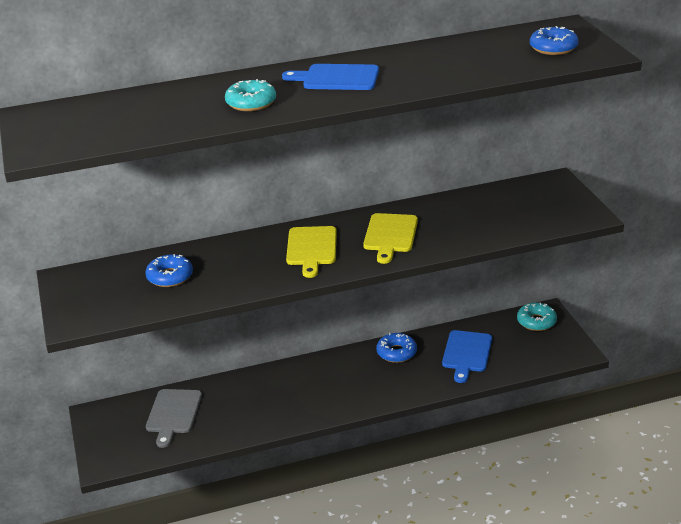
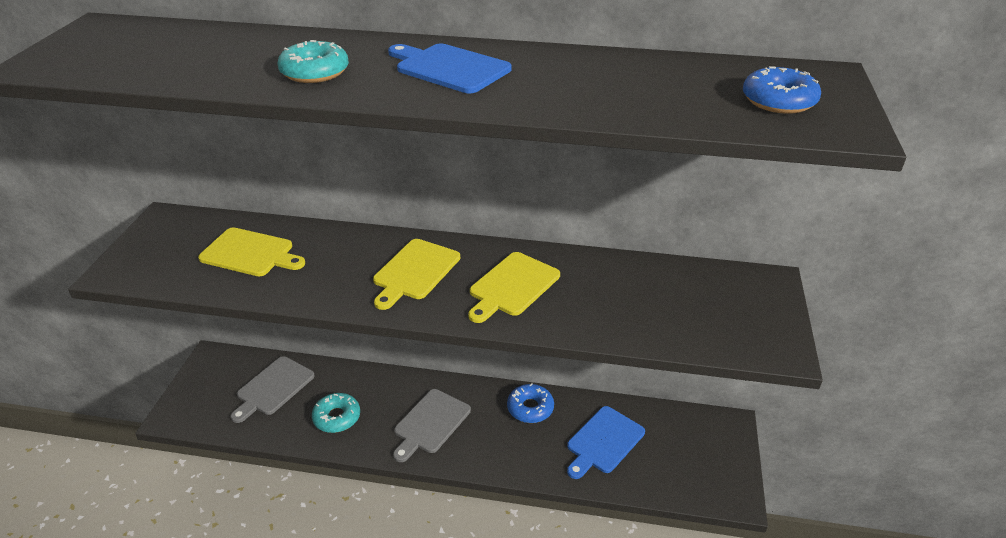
camera: 25 degrees right, 5 degrees up
(170, 277) = (250, 253): blue donut -> yellow cutting board
(327, 389) = (430, 423): none -> grey cutting board
(536, 321) = (710, 433): turquoise donut -> turquoise donut (337, 417)

